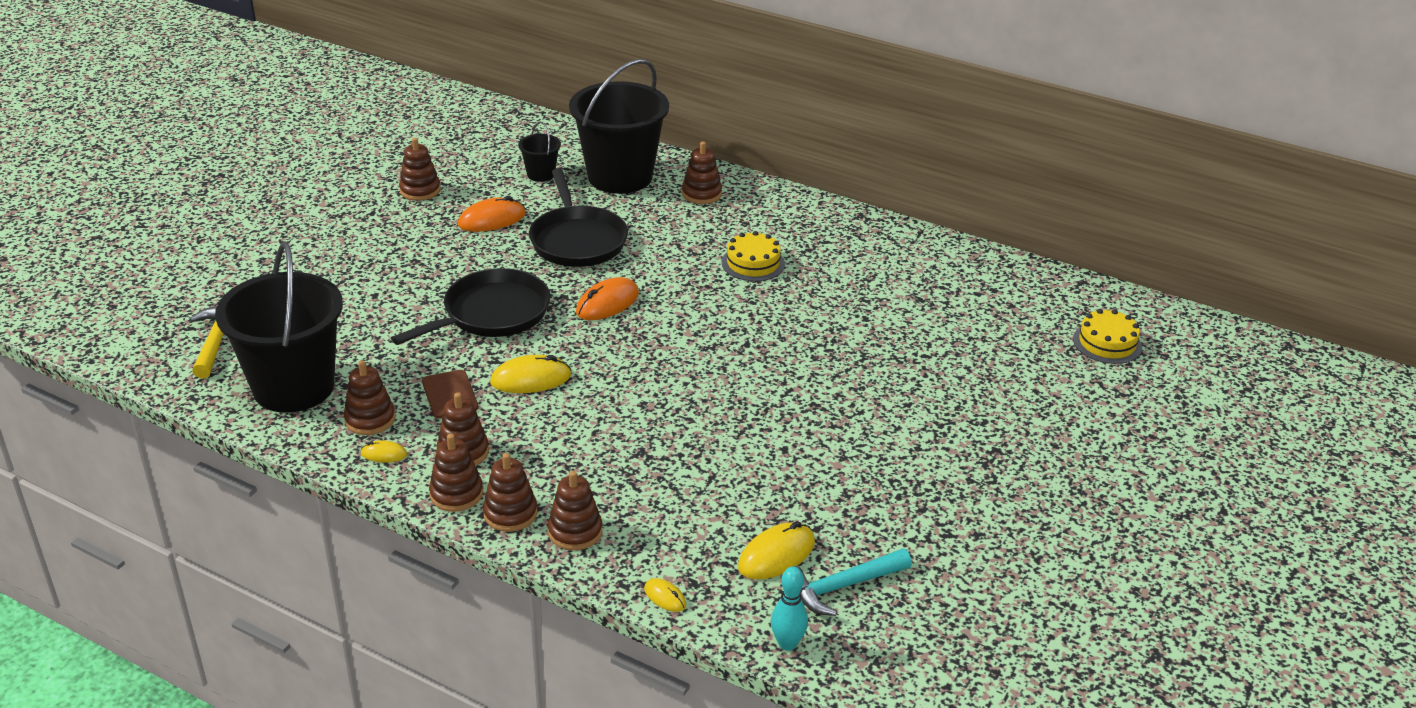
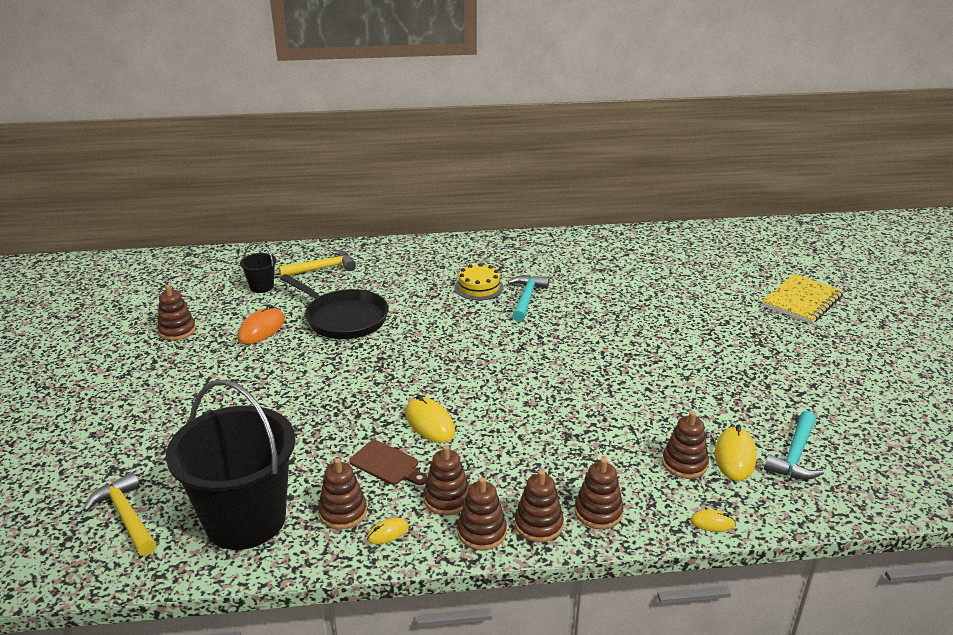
camera: 35 degrees left, 5 degrees down
(491, 314) = (343, 392): black pan -> none
(531, 379) = (429, 423): yellow mouse -> yellow mouse turned 75 degrees counterclockwise
(607, 303) = (417, 350): orange mouse -> none
(620, 177) = (322, 268): black bucket -> yellow hammer
(701, 194) = (391, 259): brown stacking toy -> brown stacking toy (684, 463)
(787, 297) = (526, 298): none -> turquoise hammer
(787, 643) = (818, 509): turquoise bowling pin -> none
(1107, 343) = (724, 254): yellow cake -> none
(1119, 441) = (802, 301): none -> yellow notebook

